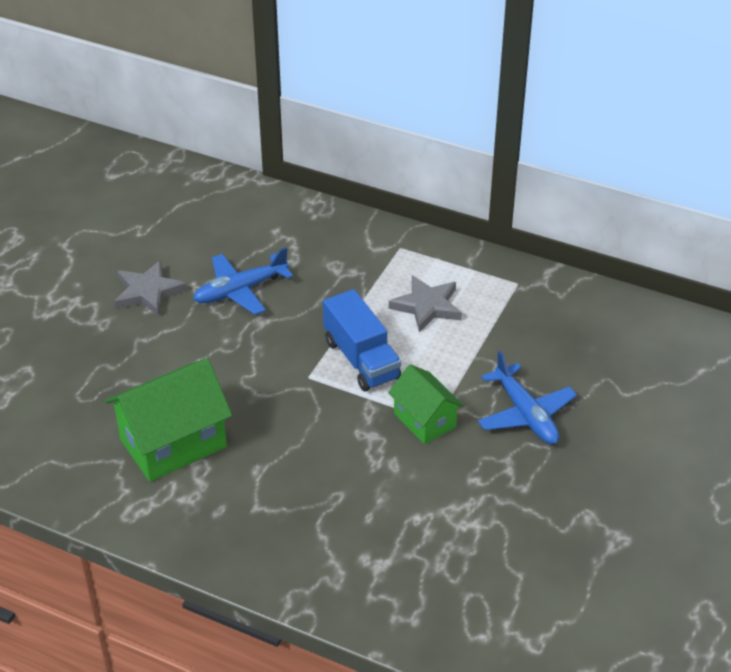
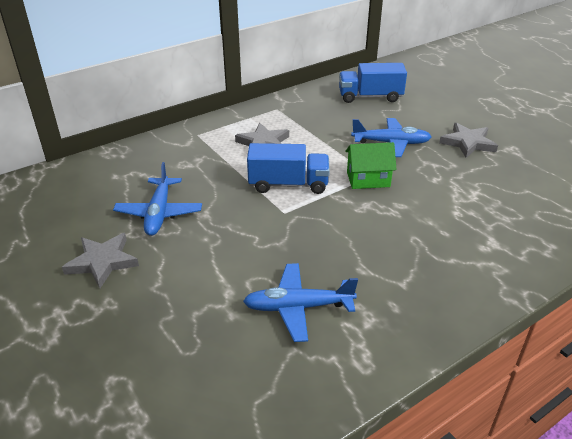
camera: 60 degrees left, 5 degrees down
(173, 443) = (298, 307): green house -> blue plane
(593, 488) = (468, 143): none -> grey star
(633, 354) = (370, 97): none -> blue truck

